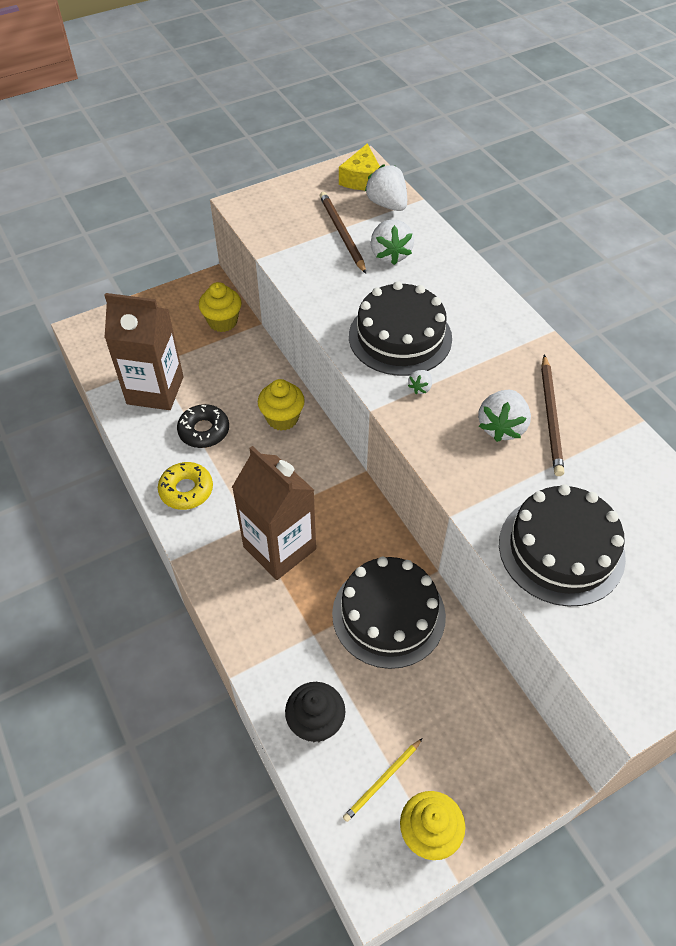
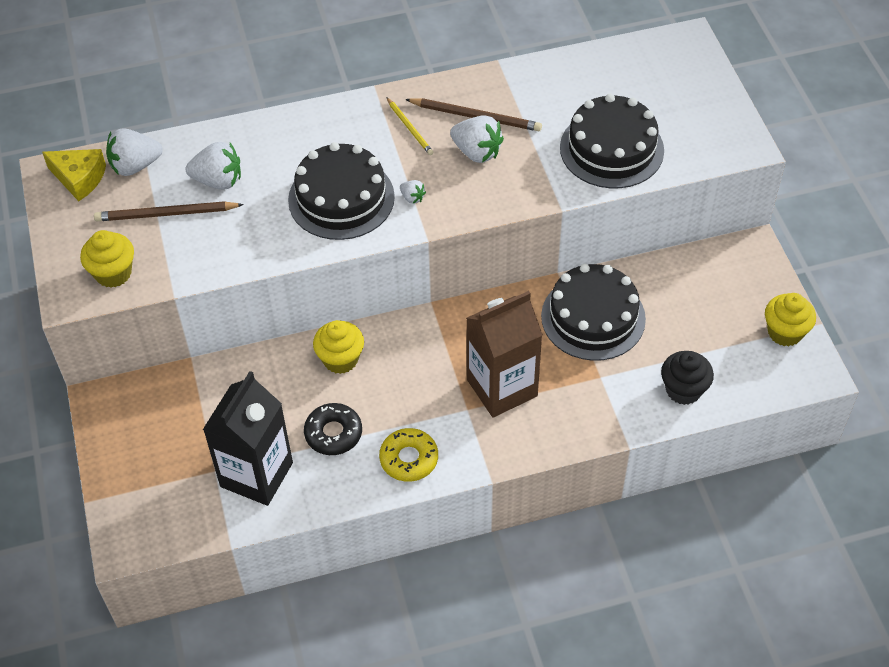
camera: 75 degrees left, 0 degrees up
(155, 390) = (256, 474): brown carton -> black carton
(222, 322) = (172, 394): yellow cupcake -> yellow cupcake (113, 273)
(382, 781) = (740, 353): yellow pencil -> yellow pencil (409, 128)

